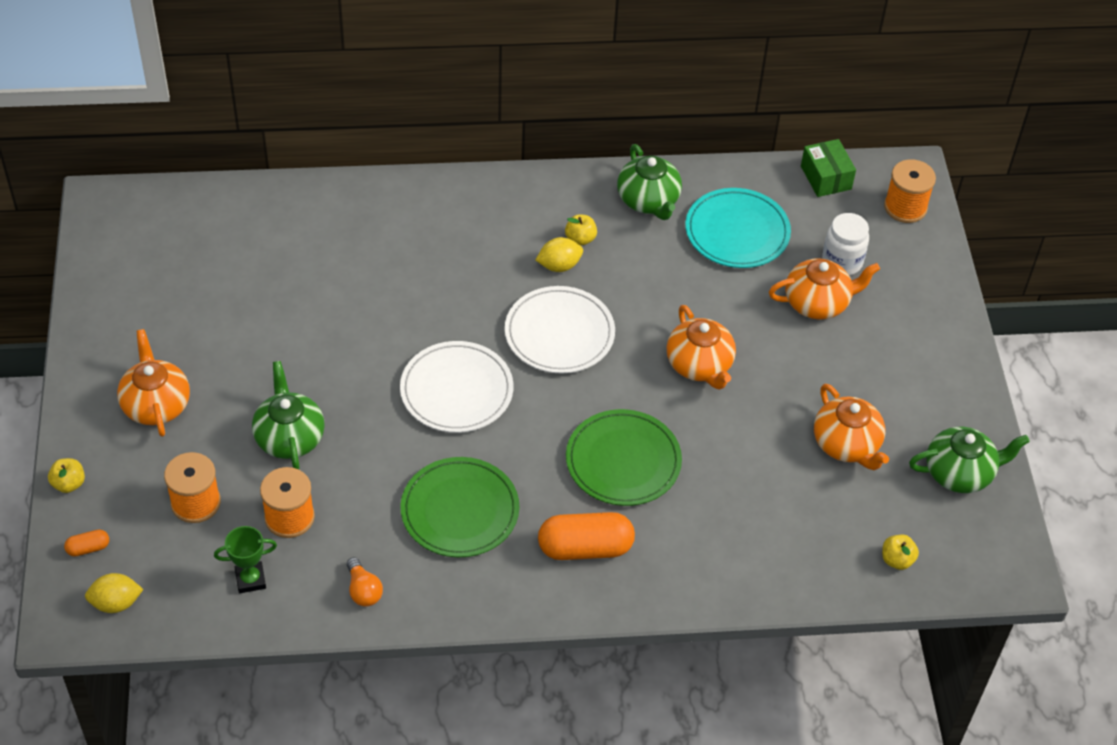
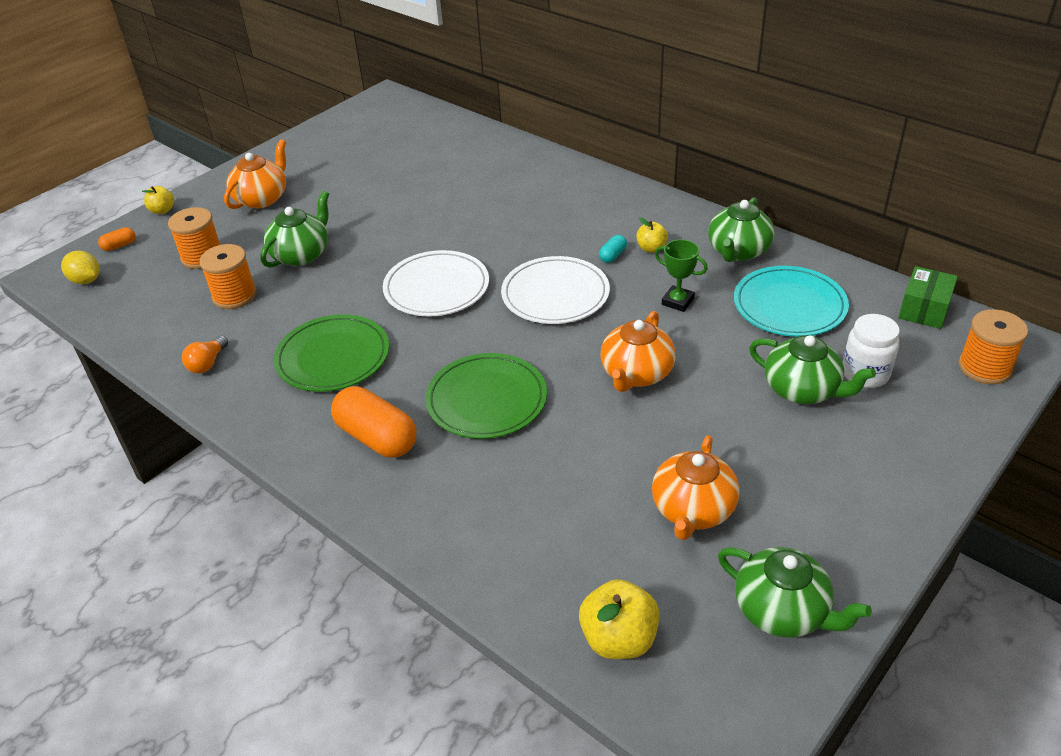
camera: 50 degrees right, 10 degrees down
(88, 548) = (119, 246): orange capsule -> orange capsule turned 60 degrees counterclockwise
(250, 579) = (163, 314): green trophy -> green trophy (677, 301)
(559, 265) = (613, 256): yellow lemon -> turquoise capsule
(817, 302) = (802, 390): orange teapot -> green teapot
(897, 560) = (619, 639): yellow apple -> yellow apple, size x1.69

